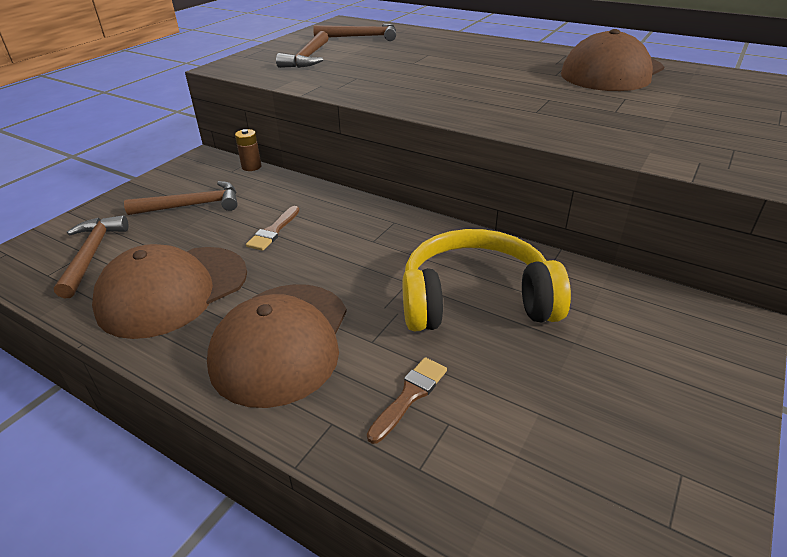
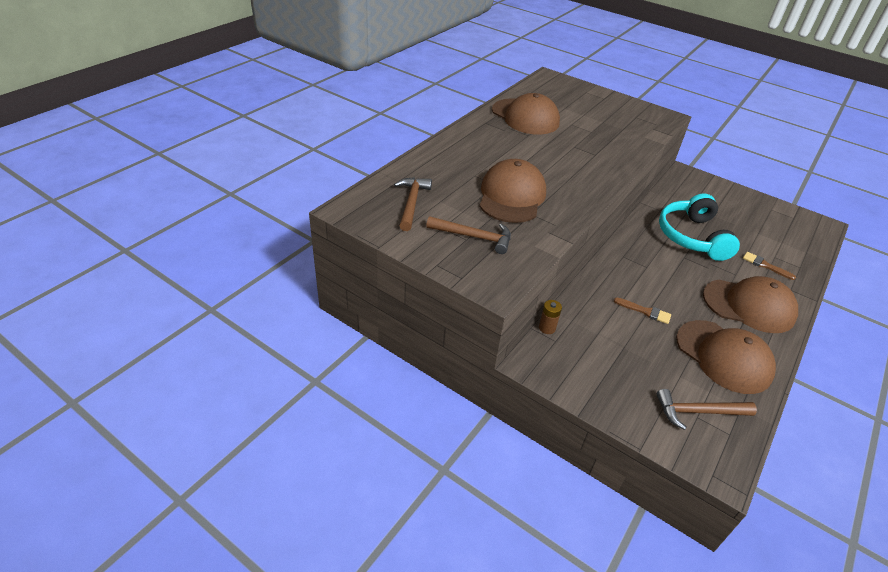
camera: 90 degrees left, 5 degrees up
(192, 205) = (617, 360): brown hammer -> none
(390, 69) = (511, 196): none -> brown cap
(475, 300) = (692, 237): yellow headphones -> turquoise headphones

